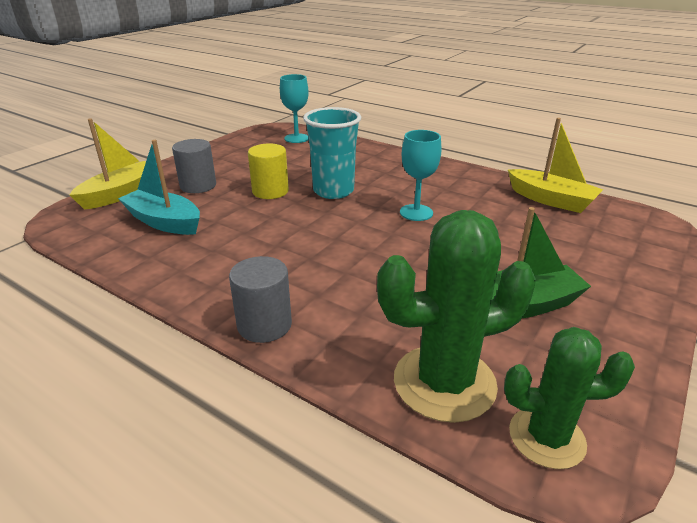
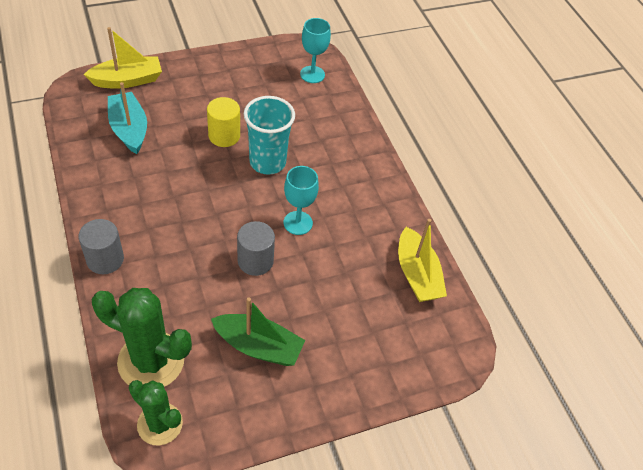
camera: 30 degrees right, 20 degrees up
(198, 186) = (183, 99): grey cylinder -> grey cylinder (255, 261)

